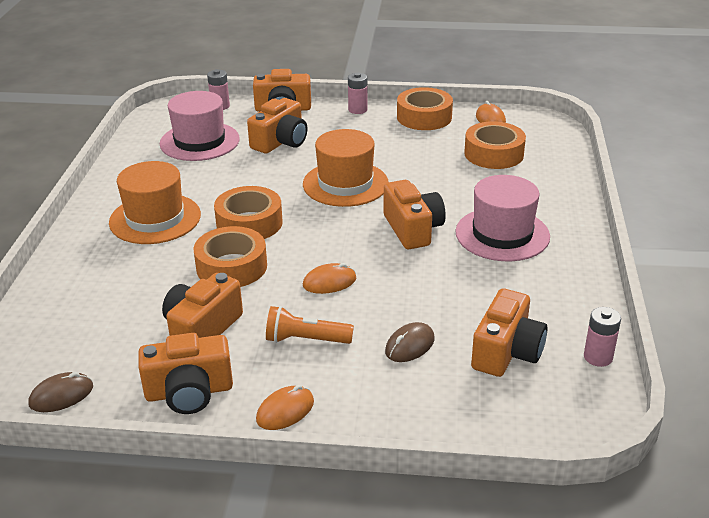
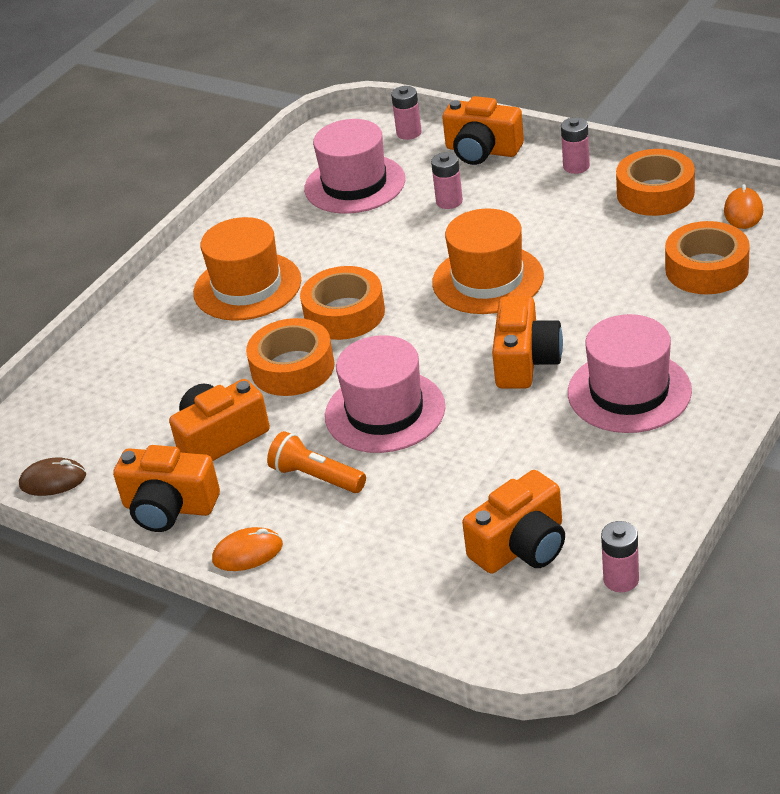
camera: 30 degrees right, 5 degrees up
(281, 142) = (449, 201): orange camera -> pink battery
(329, 282) = (385, 411): orange mouse -> pink hat
(409, 345) = (420, 511): brown mouse -> none

